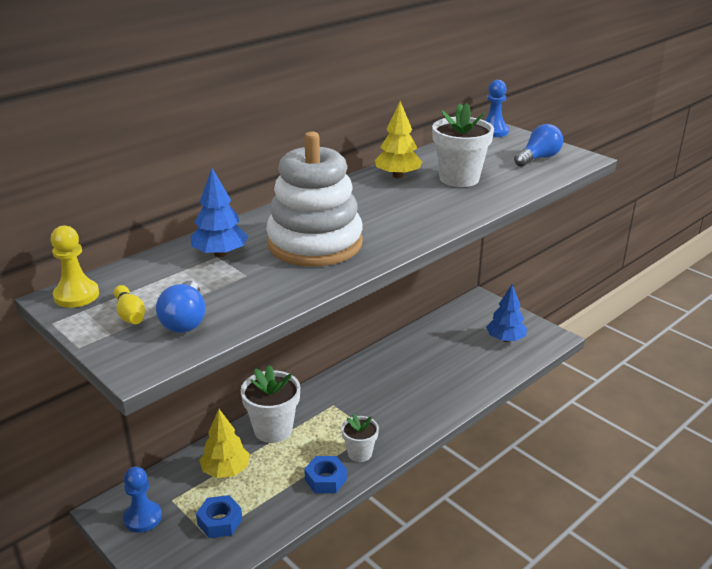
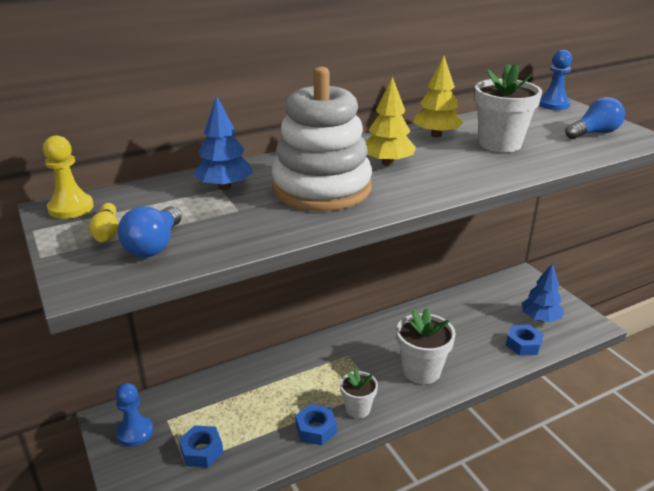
camera: 15 degrees right, 0 degrees up
(226, 471) = (225, 401): yellow tree -> yellow tree (387, 163)
(273, 429) = (283, 369): white flower pot -> white flower pot (421, 371)
(496, 366) = (523, 344): none -> blue nut

